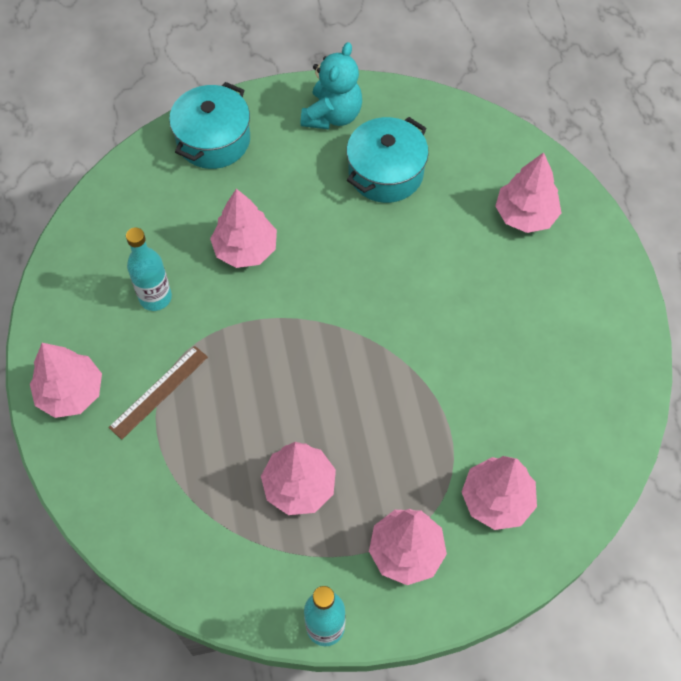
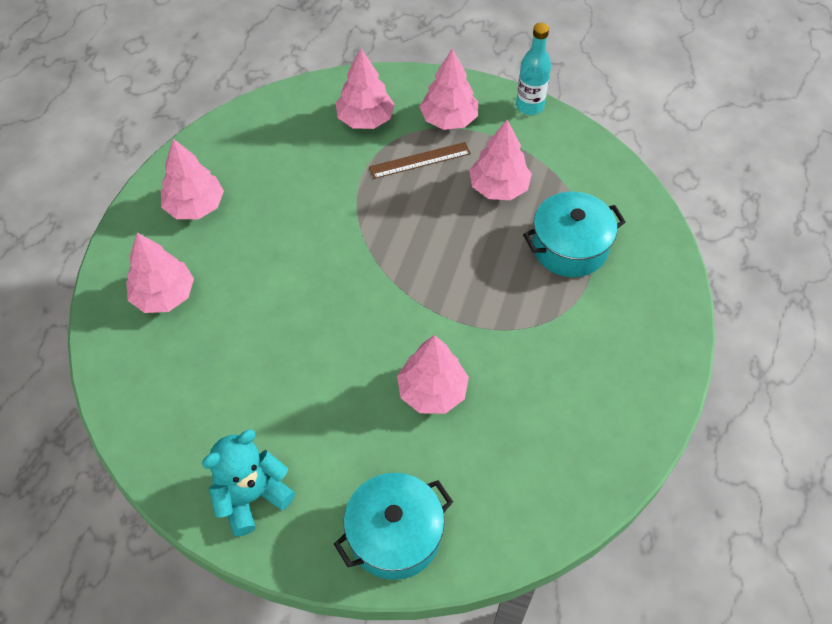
camera: 150 degrees left, 5 degrees down
(71, 392) = (653, 338): pink tree -> pink tree (195, 206)
(155, 297) = (541, 386): turquoise bottle -> none
(159, 392) = (575, 303): brown ruler -> brown ruler (420, 160)
(386, 173) = (249, 400): turquoise pot -> turquoise pot (569, 247)

